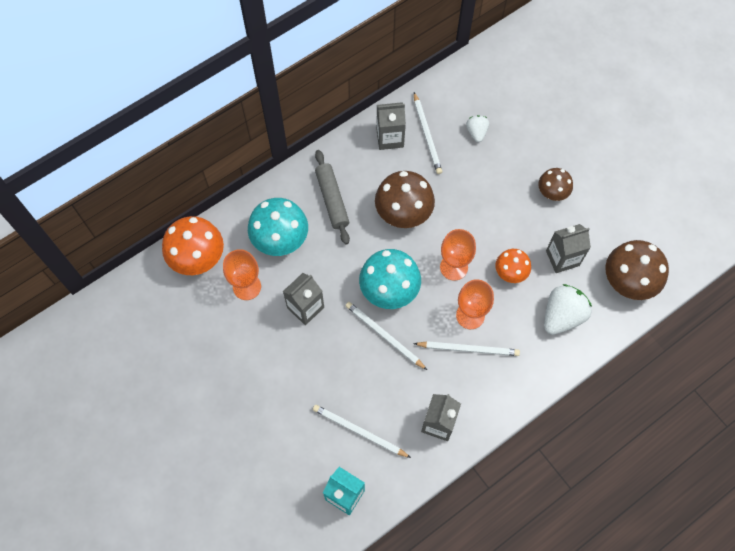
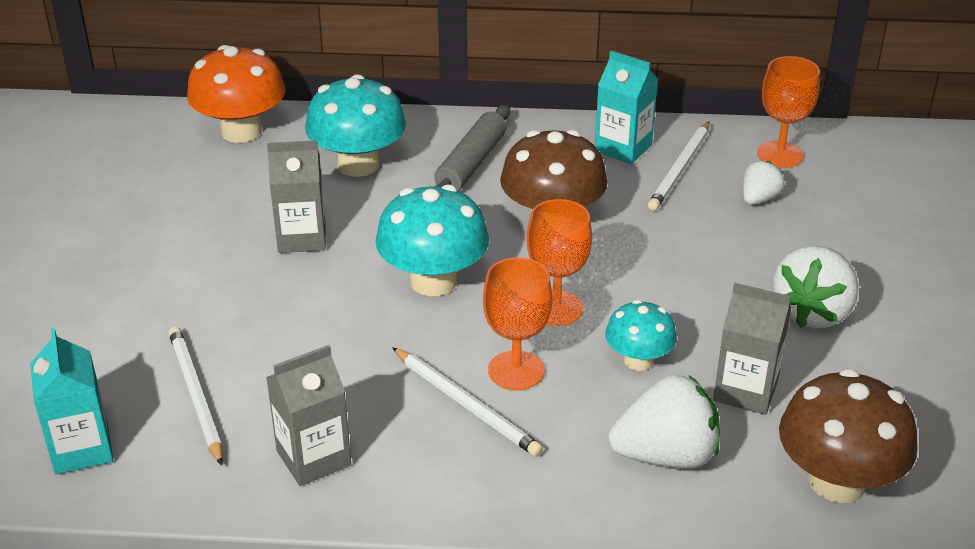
camera: 40 degrees right, 30 degrees down
(247, 287) = (259, 182): orange goblet -> orange goblet (780, 154)
(384, 335) = (365, 320): white pencil -> none
(390, 138) = (623, 148): grey carton -> turquoise carton
(510, 272) = (638, 360): orange mushroom -> turquoise mushroom
(552, 192) = (812, 312): brown mushroom -> white strawberry

